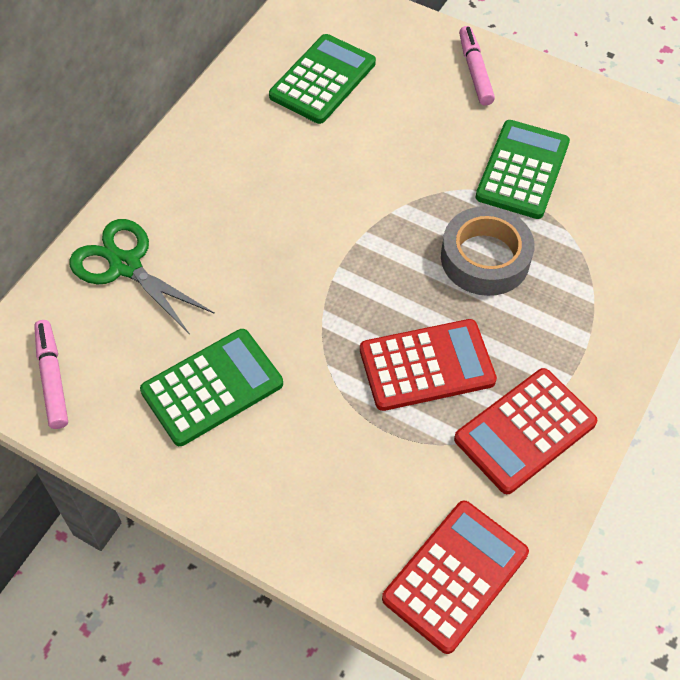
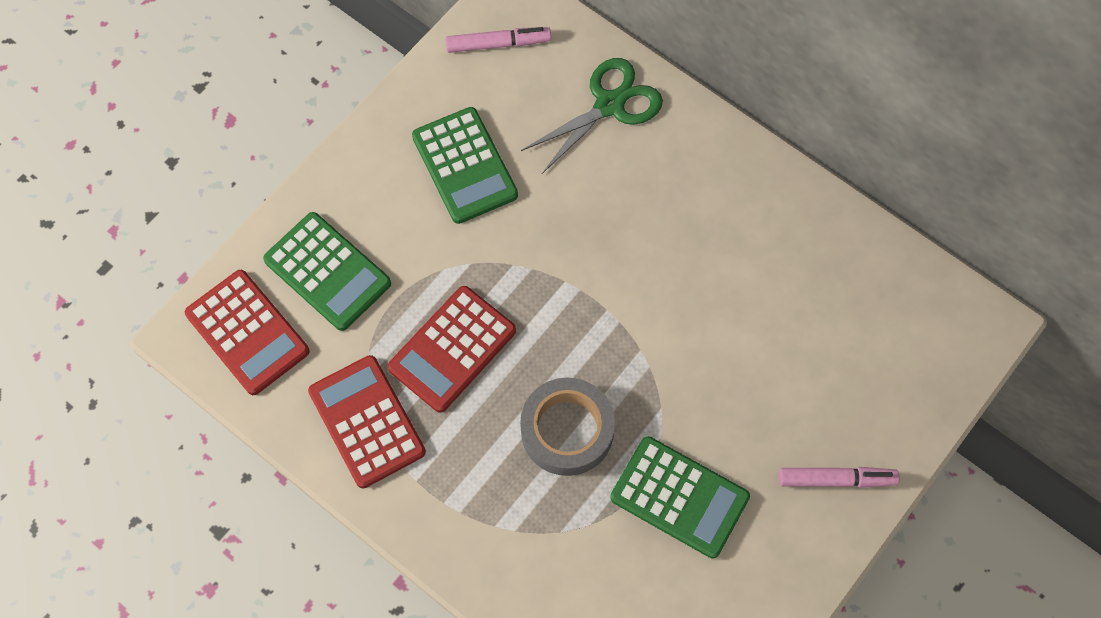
camera: 100 degrees right, 10 degrees up
(322, 80) = (836, 310): green calculator -> green calculator (327, 272)
(427, 365) = (452, 349): red calculator -> red calculator turned 45 degrees clockwise

